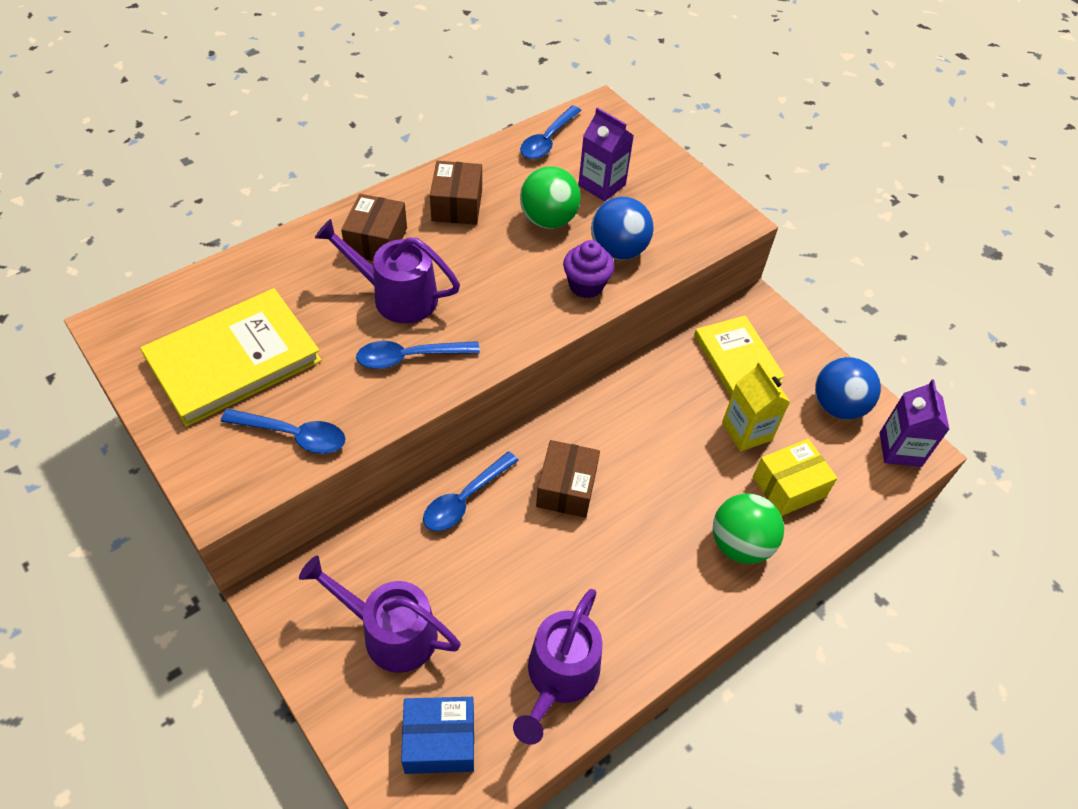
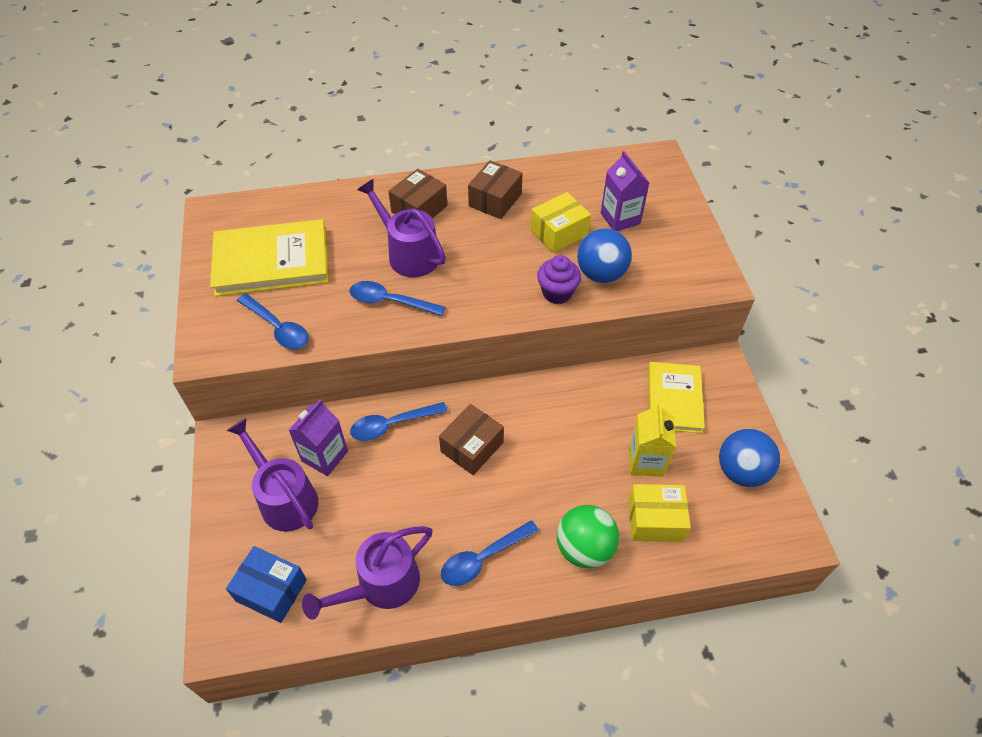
camera: 30 degrees right, 0 degrees up
(547, 140) = (598, 170): blue spoon -> blue spoon (483, 558)
(548, 220) = (559, 233): green ball -> yellow box
(900, 449) = (777, 530): purple carton -> purple carton (324, 456)

